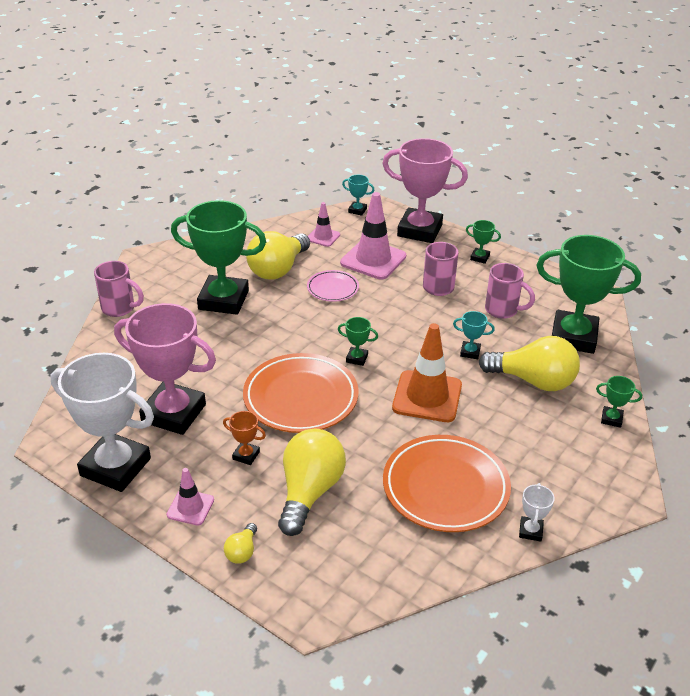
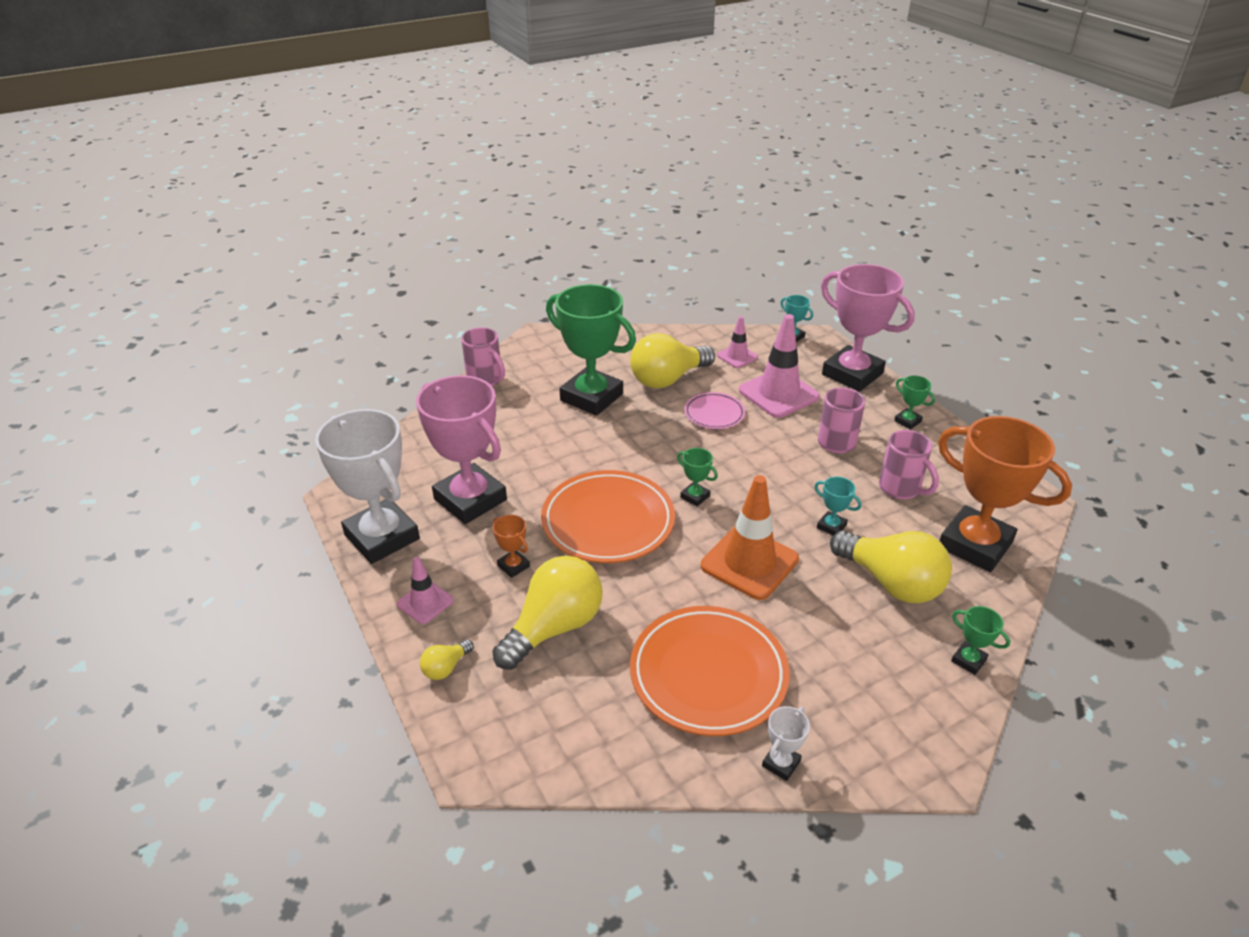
camera: 25 degrees right, 0 degrees up
(573, 337) = (975, 544): green trophy -> orange trophy

